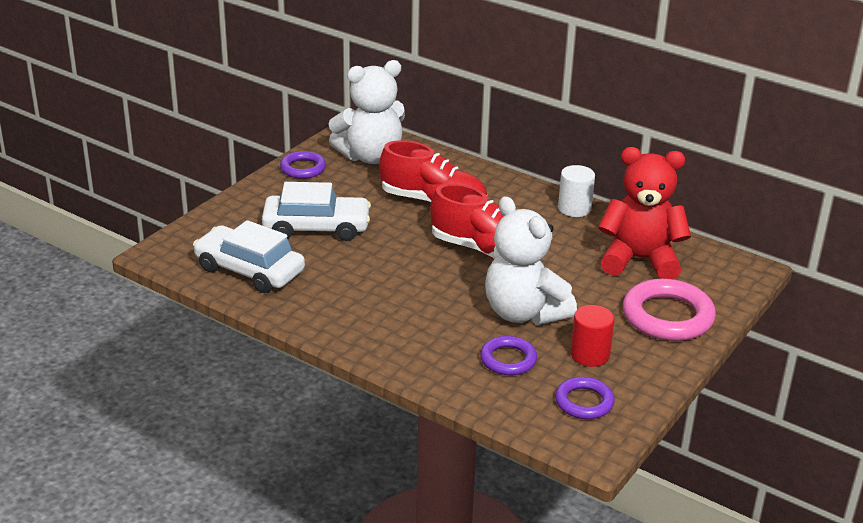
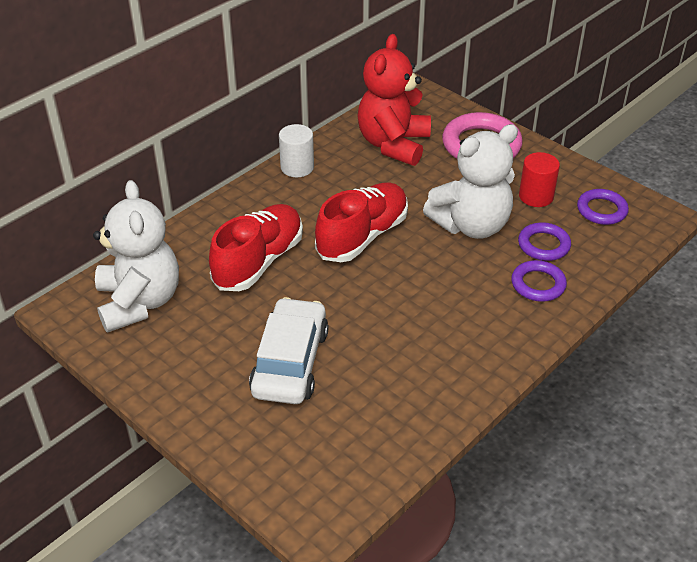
camera: 80 degrees left, 10 degrees up
(249, 270) = (372, 429): white car -> none
(303, 168) = (146, 366): purple ring -> purple ring (538, 284)

